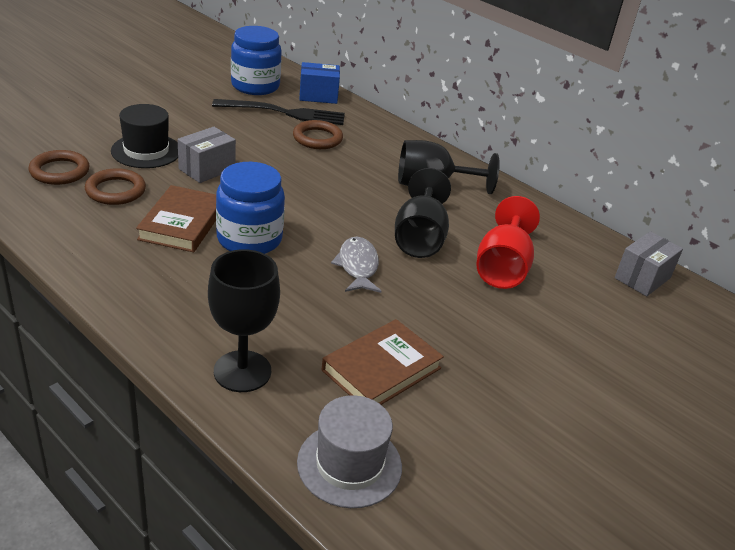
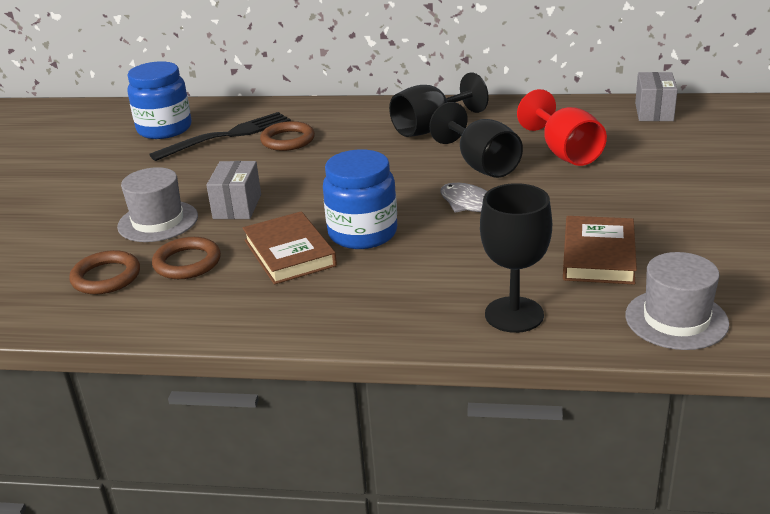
camera: 30 degrees left, 5 degrees down
(146, 151) = (158, 221): black hat -> grey hat
(318, 96) = (232, 111): blue box -> none

